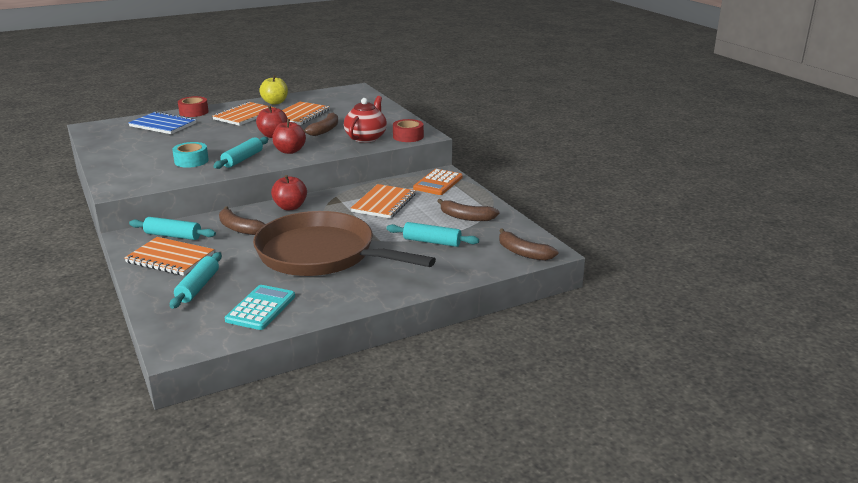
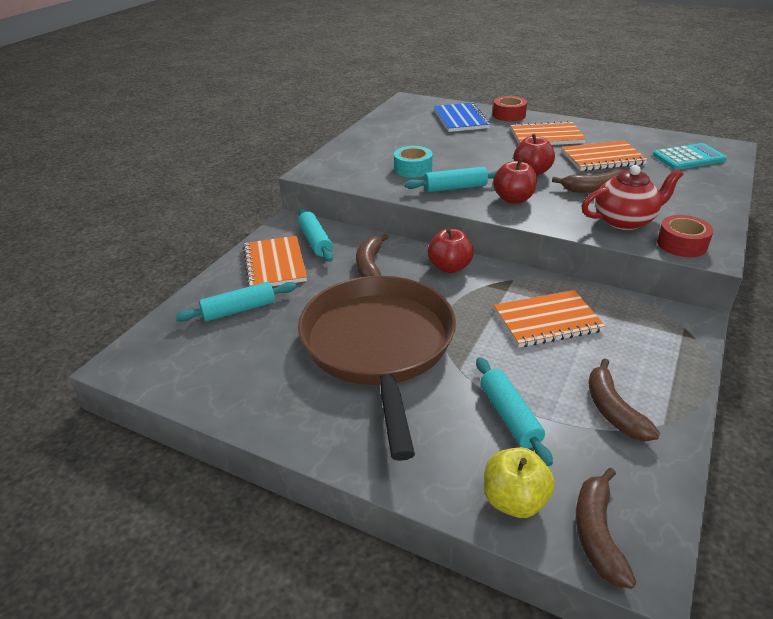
camera: 55 degrees right, 10 degrees up
(261, 308) = (232, 372): turquoise calculator -> turquoise calculator (688, 158)
(275, 102) = (603, 132): yellow apple -> yellow apple (514, 500)
(438, 183) = (661, 332): orange calculator -> none

